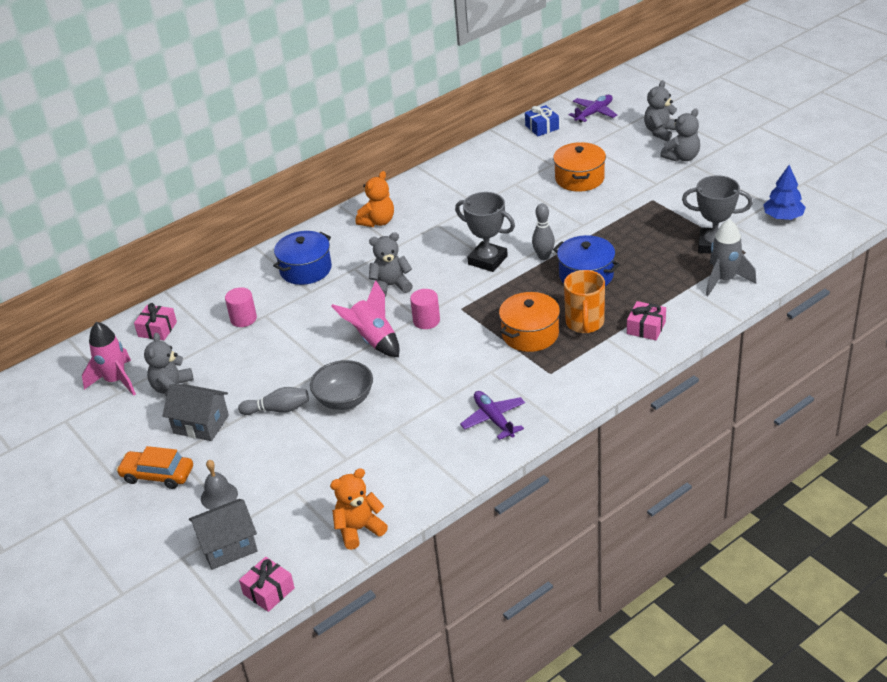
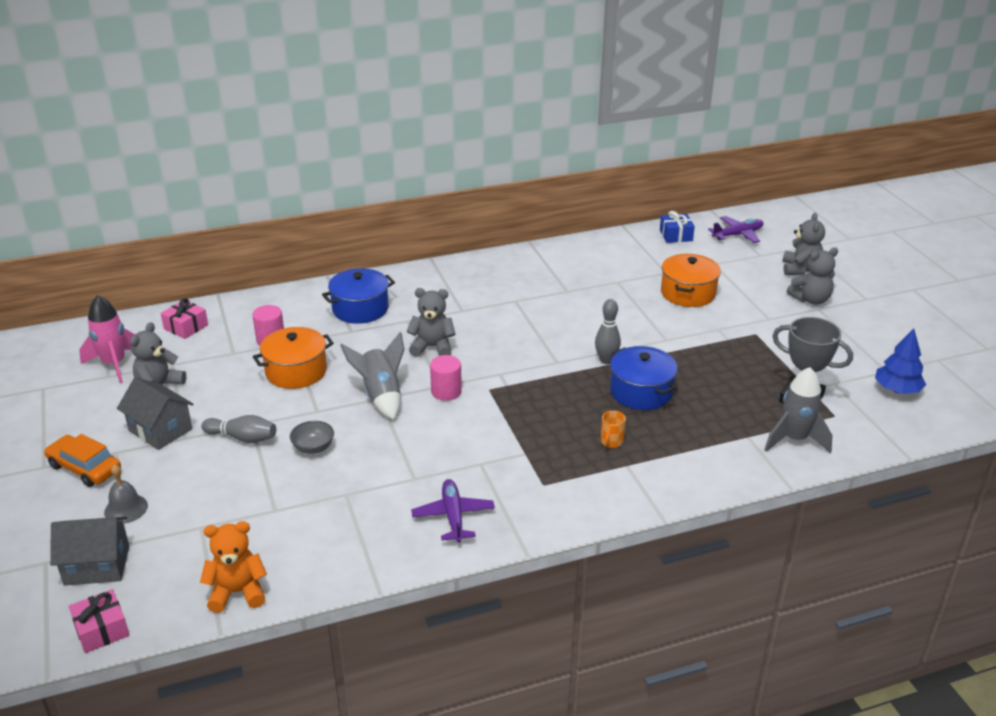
camera: 15 degrees right, 5 degrees down
(344, 400) = (313, 448): grey bowl -> grey bowl, size x0.62
(373, 340) = (381, 396): pink rocket -> grey rocket
(378, 221) = (458, 283): orange teddy bear -> none
(487, 260) = (545, 348): grey trophy -> none
(530, 334) = (546, 436): orange pot -> orange pot (296, 371)
(584, 323) = (611, 442): orange mug -> orange mug, size x0.50
(646, 328) = (677, 466): pink gift -> none
(660, 132) = (800, 269): grey teddy bear -> grey teddy bear turned 135 degrees clockwise

